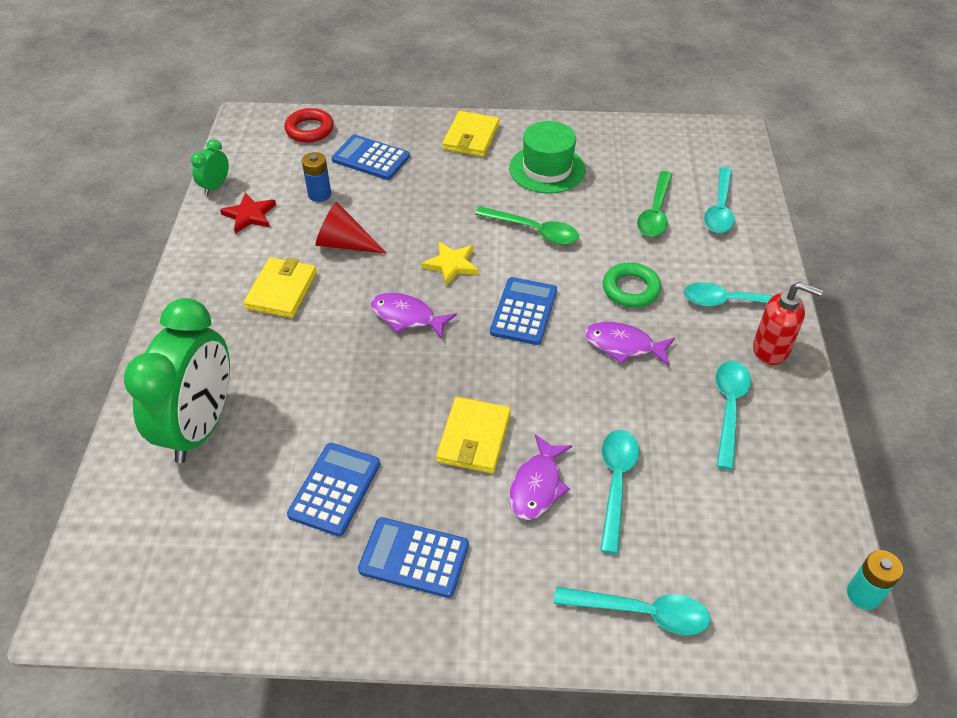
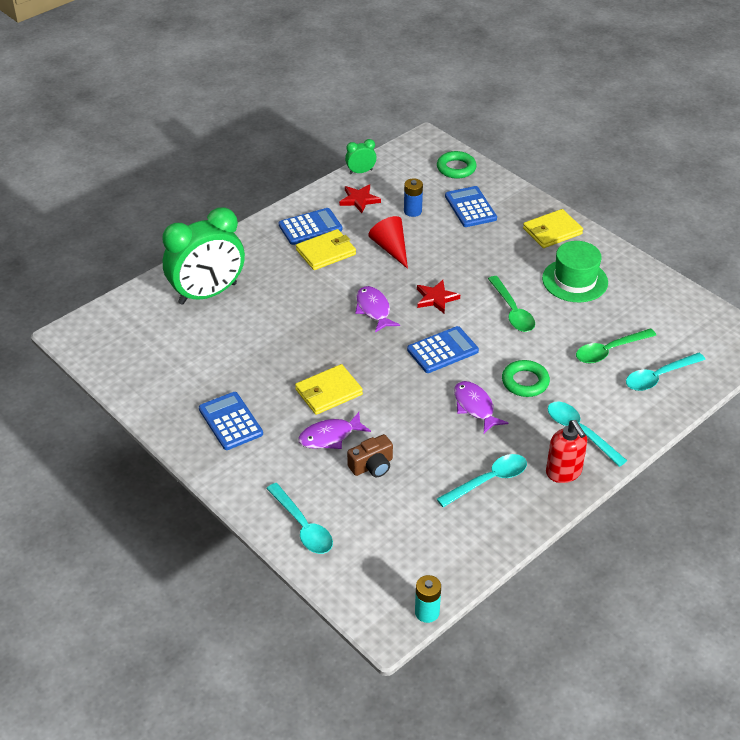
camera: 45 degrees right, 5 degrees down
(309, 129) = (456, 168): red ring -> green ring
(335, 489) = (233, 366): blue calculator -> blue calculator (310, 227)
(451, 265) = (436, 298): yellow star -> red star
(616, 482) = (372, 466): turquoise spoon -> brown camera

